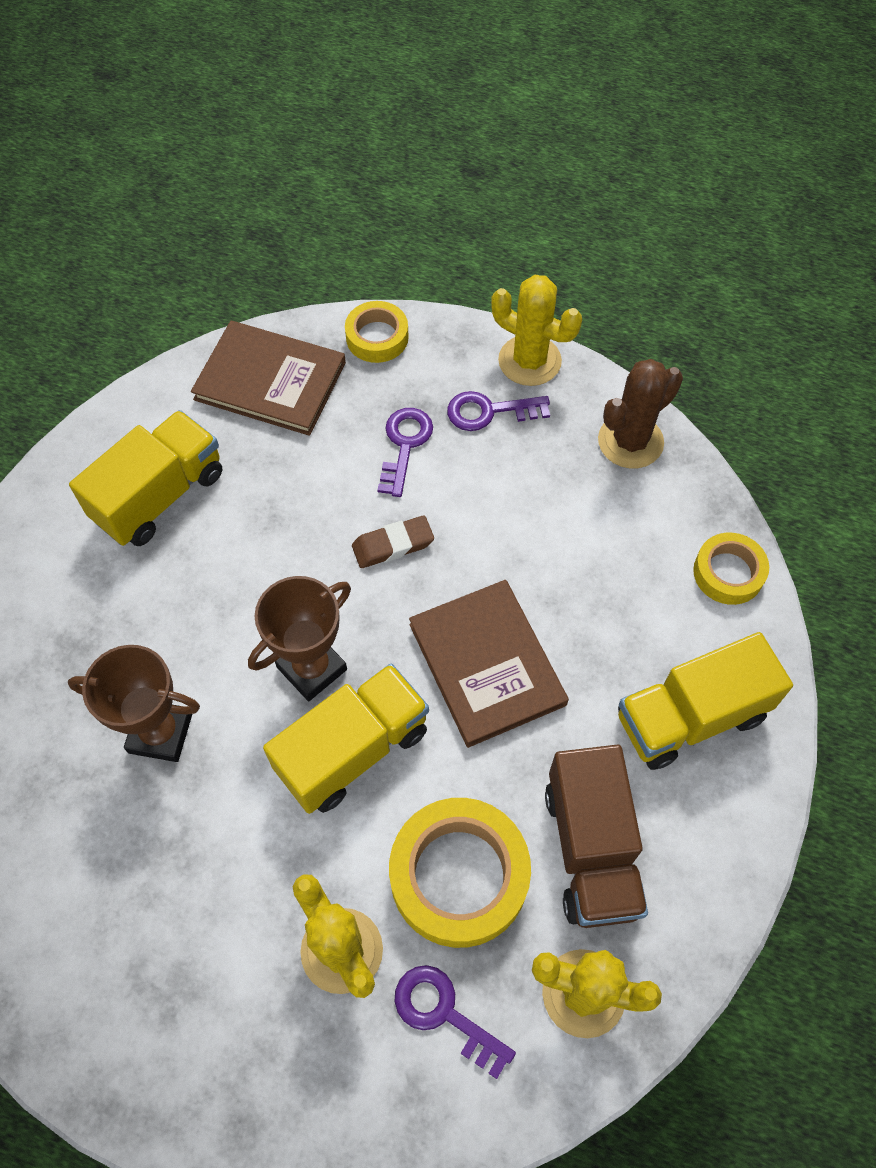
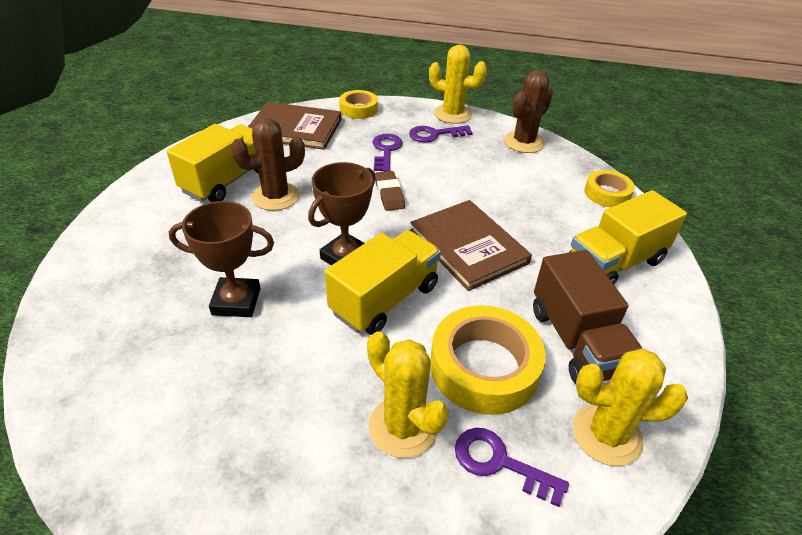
camera: 10 degrees left, 20 degrees down
(227, 536) = (276, 196): none -> brown cactus
(393, 545) = (389, 194): brown eraser -> brown eraser turned 75 degrees counterclockwise

